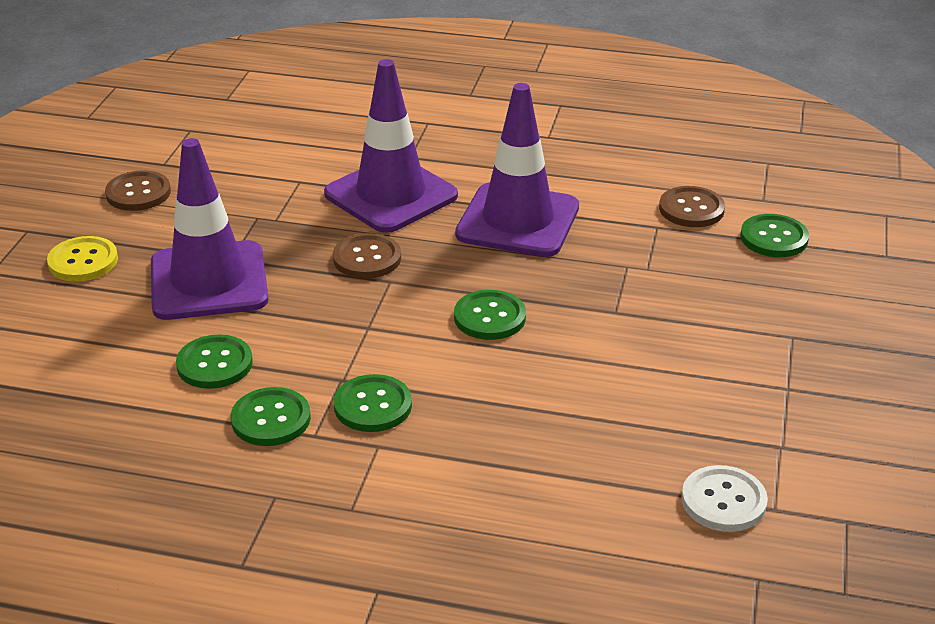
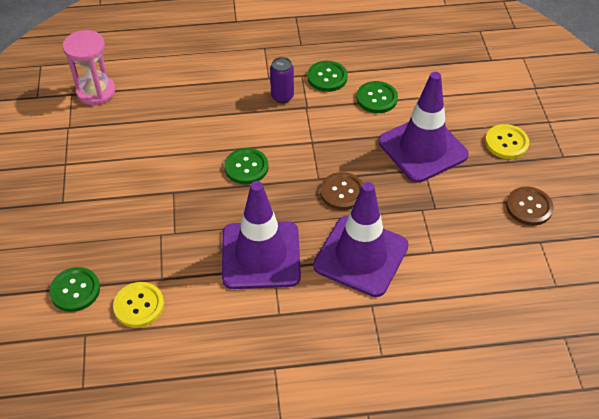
camera: 160 degrees right, 15 degrees up
(373, 406) = (282, 96): green button -> purple can
(691, 209) = (139, 306): brown button -> yellow button
(723, 501) = (96, 92): white button -> pink hourglass

